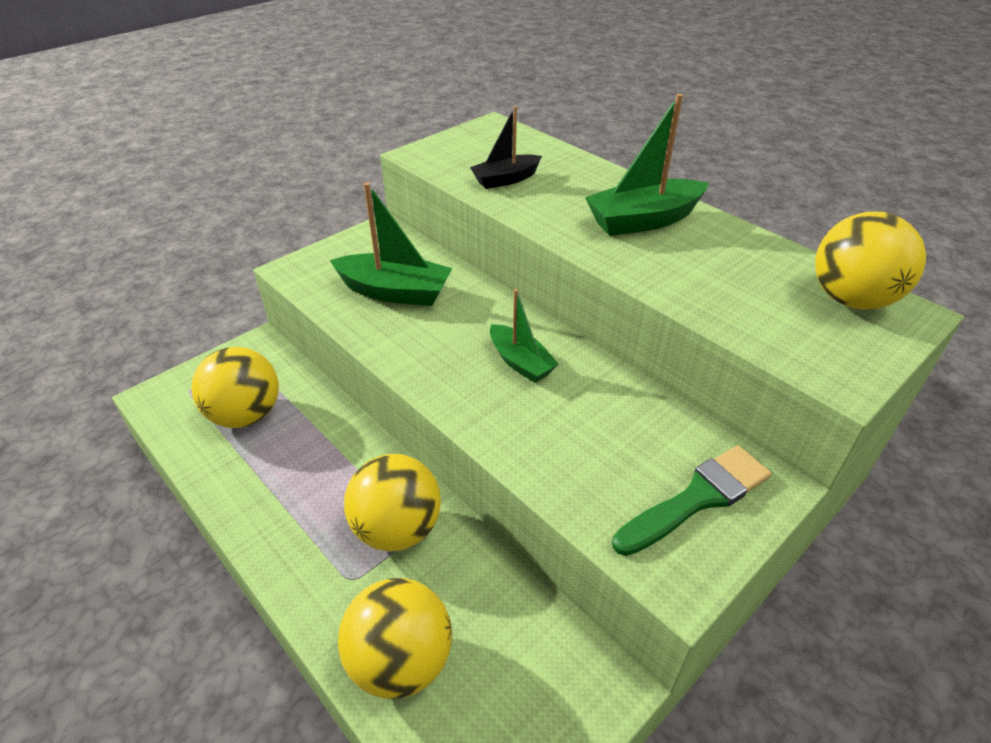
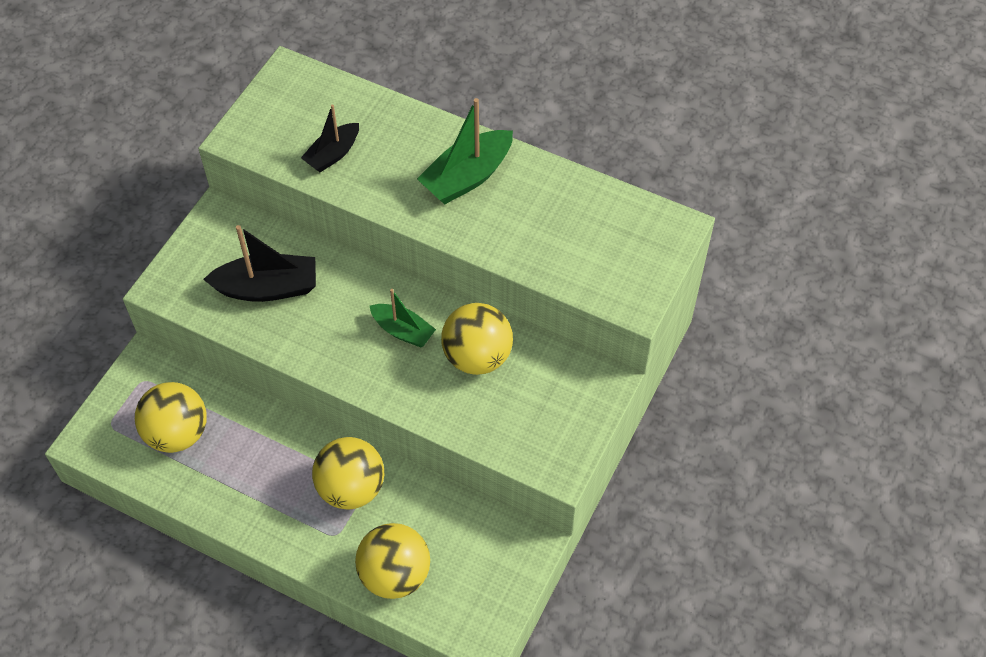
camera: 20 degrees left, 15 degrees up
(395, 292) = (267, 288): green boat -> black boat
(697, 498) = (560, 408): green brush -> none
(851, 299) = (636, 225): yellow ball -> yellow ball (477, 356)

